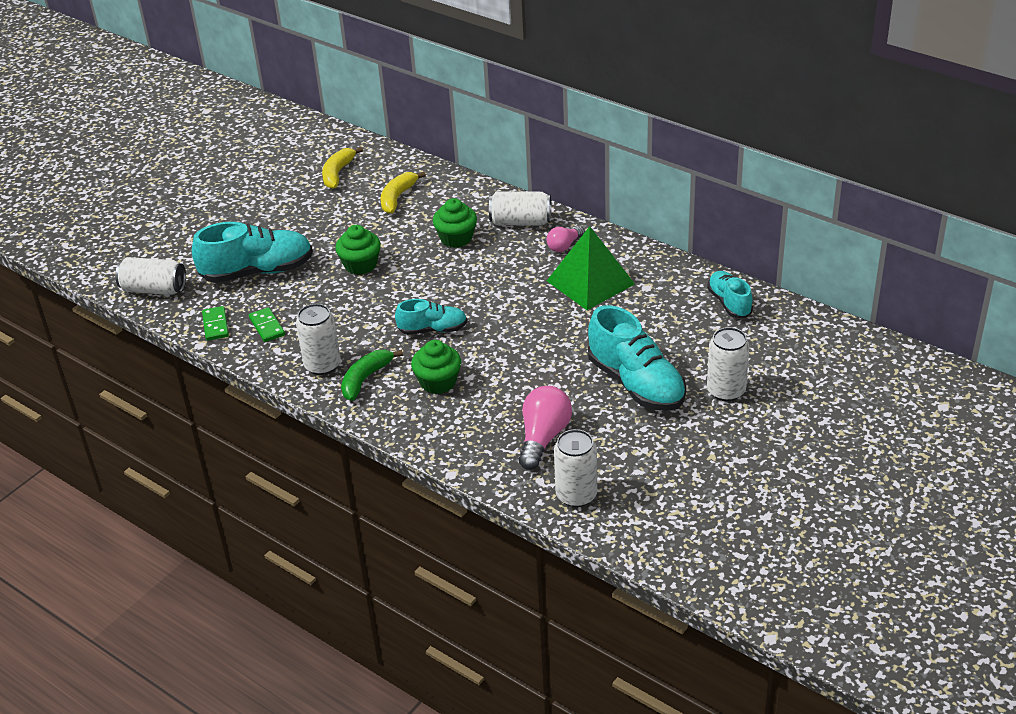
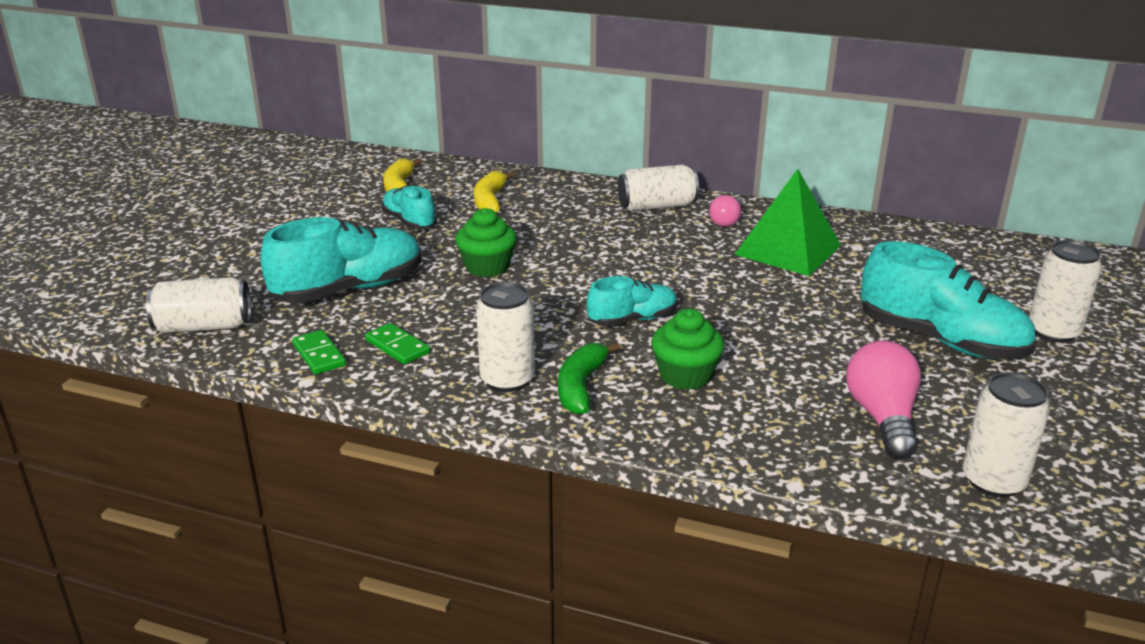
camera: 20 degrees left, 10 degrees down
(456, 238) = (591, 228): green cupcake -> none
(729, 303) = (964, 249): turquoise shoe -> turquoise shoe (409, 222)

